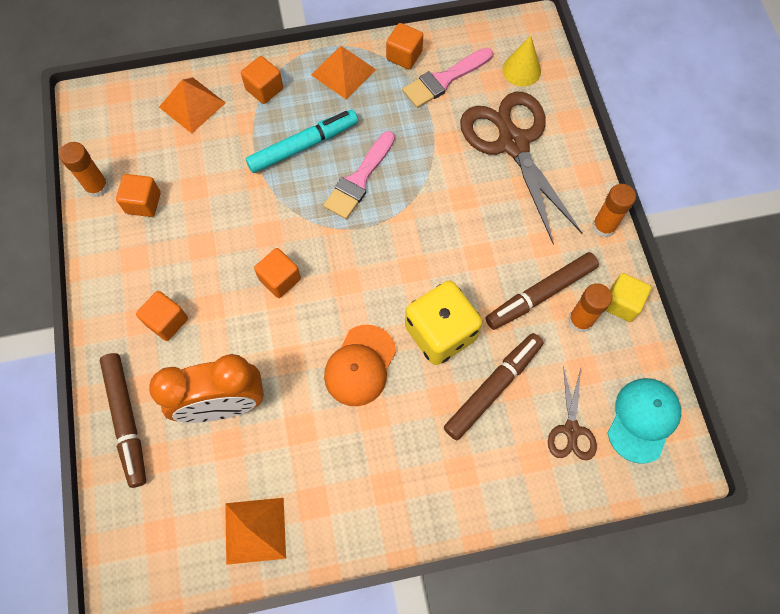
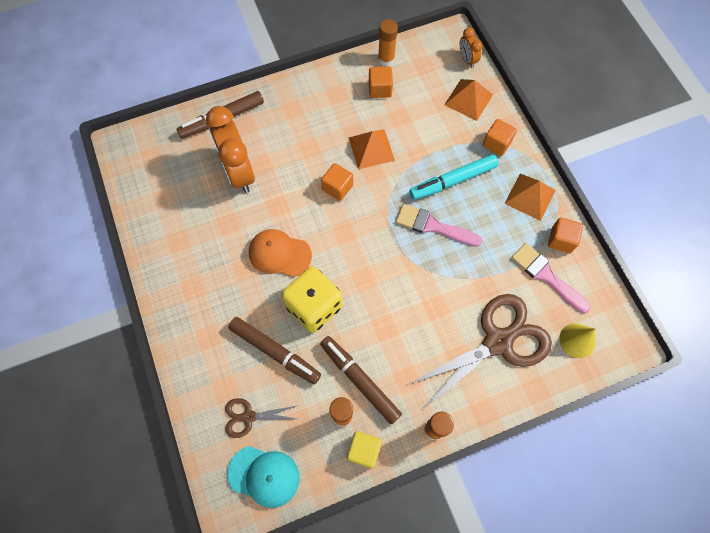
camera: 80 degrees right, 0 degrees up
(132, 94) = (467, 60): none -> orange clock
(167, 321) = (293, 125): orange cube -> none
(255, 530) = (157, 209): orange pyramid -> orange pyramid (371, 148)
(303, 146) = (453, 181): turquoise marker -> turquoise marker turned 105 degrees clockwise

